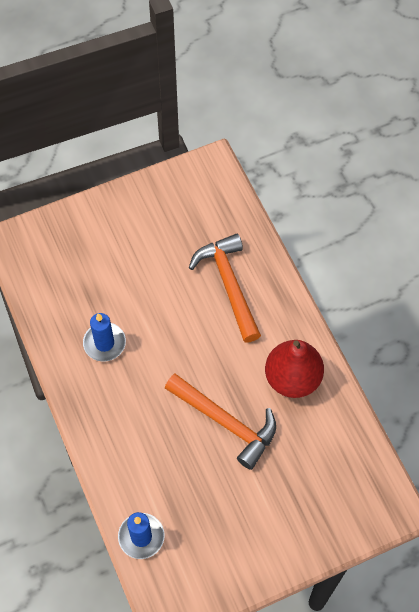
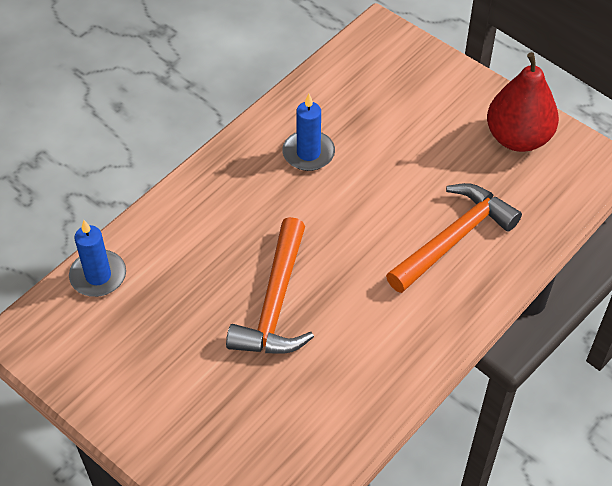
camera: 65 degrees right, 10 degrees down
(292, 378) = (370, 350): red pear -> red pear (518, 138)

